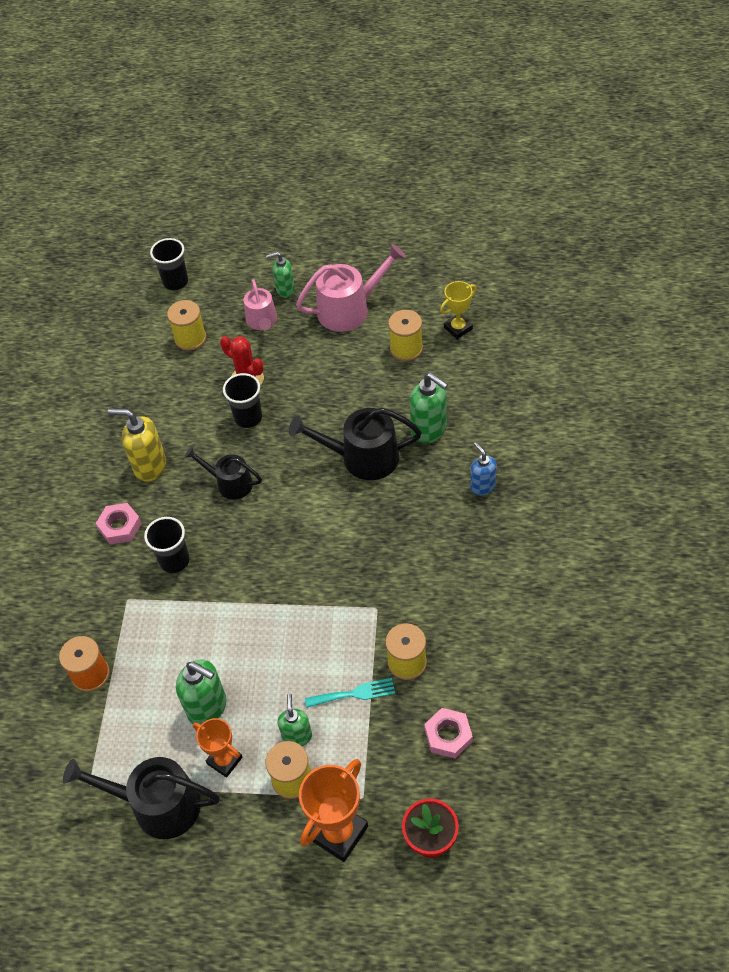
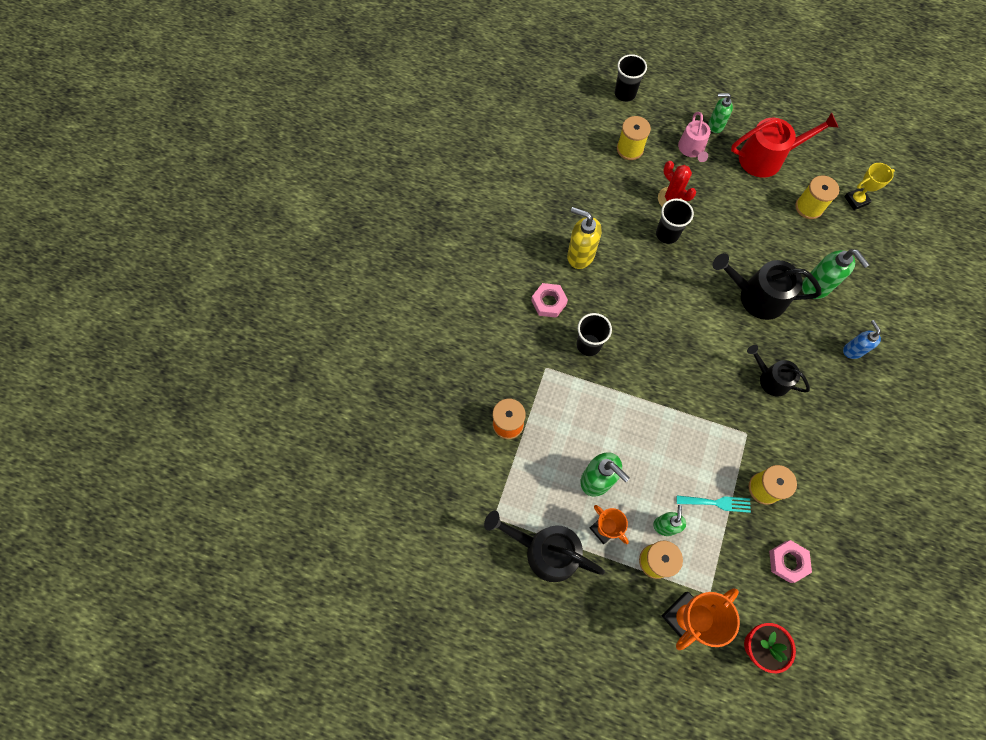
camera: 10 degrees right, 15 degrees up
(230, 483) = (644, 289): black watering can -> black watering can (771, 379)
(349, 309) = (766, 158): pink watering can -> red watering can

